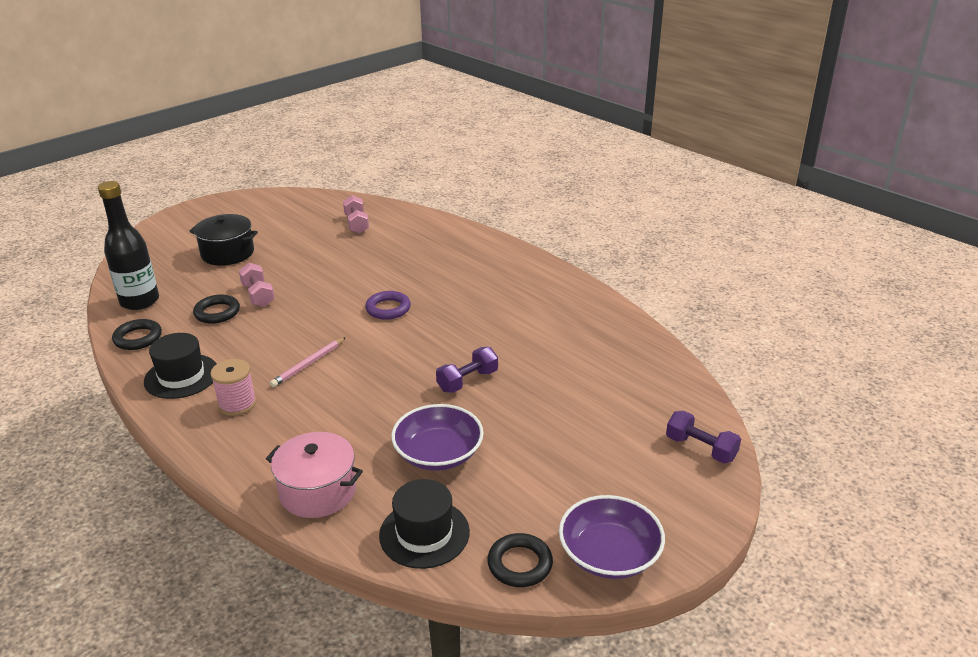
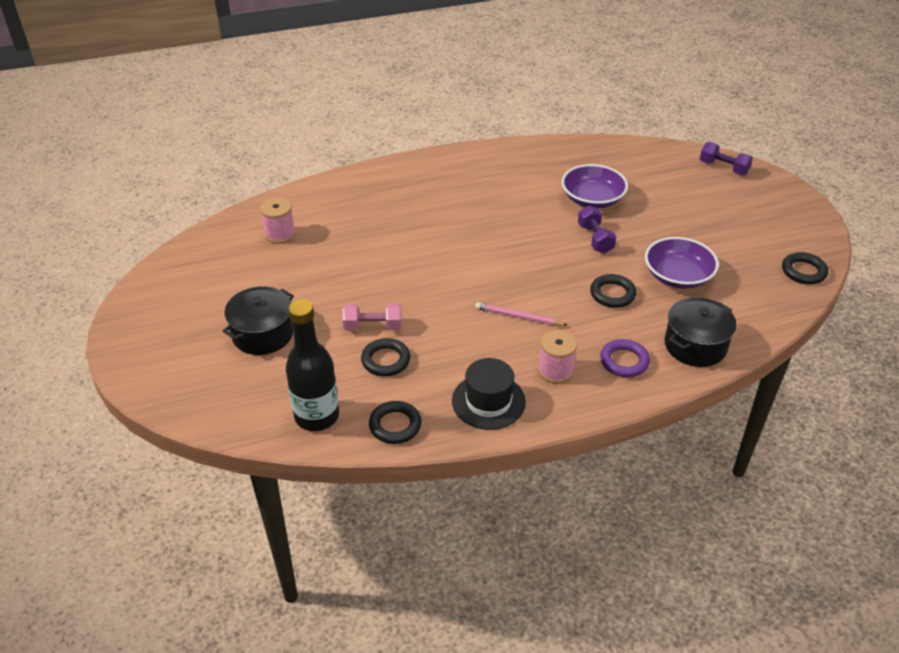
camera: 65 degrees left, 10 degrees up
(308, 364) = (518, 317): pink pencil -> pink pencil turned 135 degrees clockwise
(318, 491) = (695, 345): pink pot -> black pot
(356, 224) = (280, 234): pink dumbbell -> pink spool
(377, 413) = (612, 294): none -> black ring
(388, 309) = (459, 252): purple ring -> purple ring (624, 361)
(424, 533) = (761, 304): black hat -> none
(609, 554) = (806, 234): purple bowl -> purple bowl (592, 199)
(700, 448) = (723, 168): purple dumbbell -> purple dumbbell turned 60 degrees clockwise

